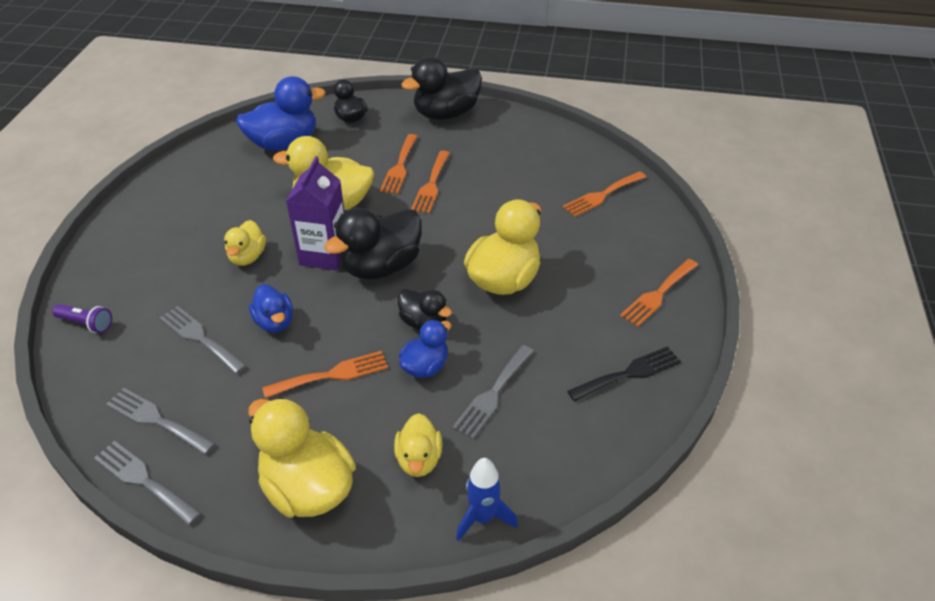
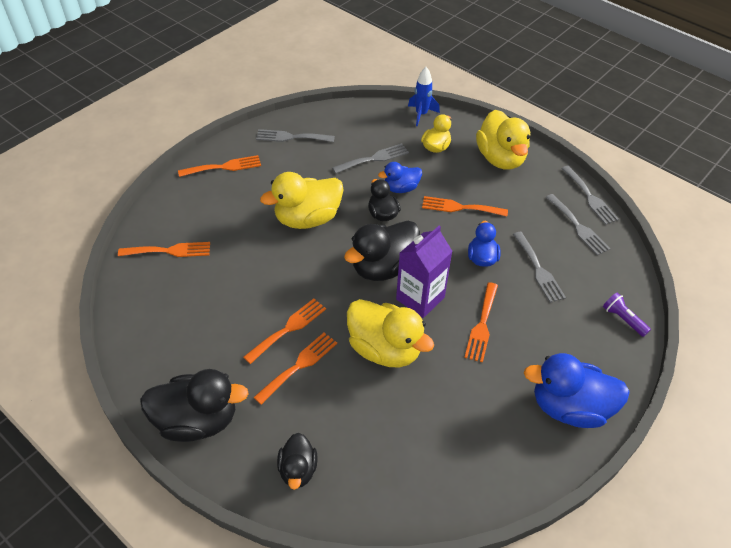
camera: 150 degrees left, 5 degrees up
(247, 257) = (482, 325): yellow duck -> orange fork
(284, 143) = (391, 463): blue duck -> blue duck (569, 407)
(381, 267) = (383, 267): black duck -> black duck turned 150 degrees clockwise
(629, 373) = (291, 137): black fork -> grey fork

